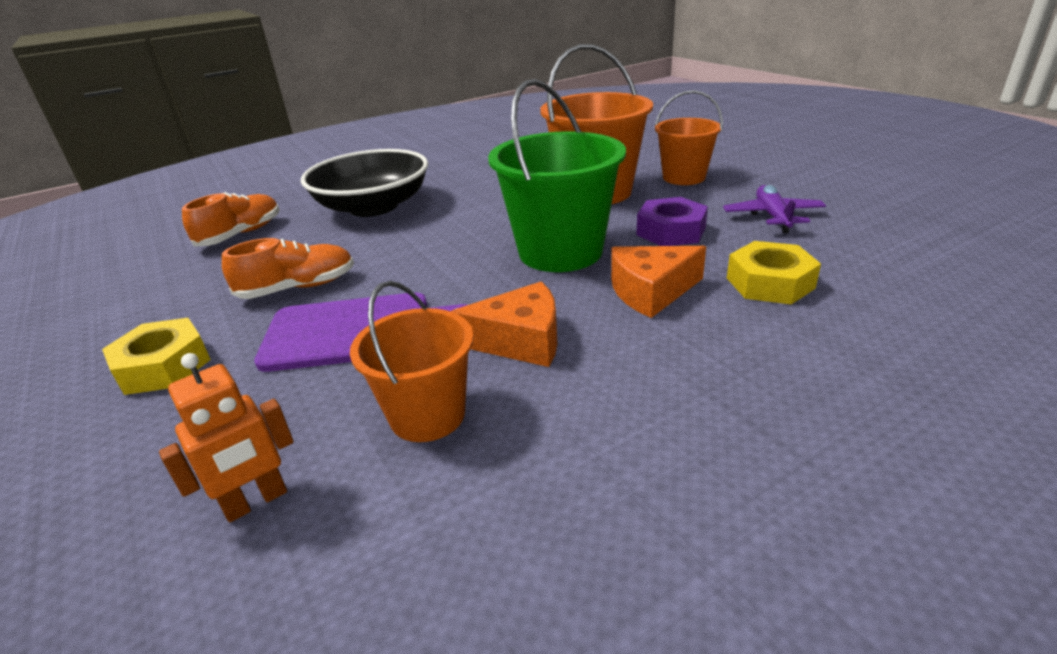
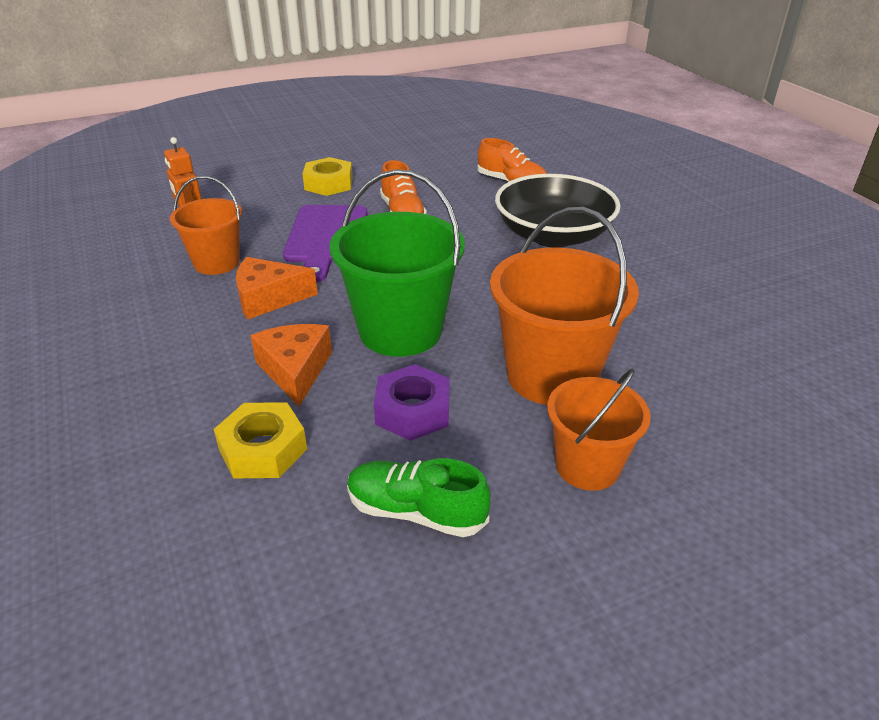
camera: 95 degrees right, 5 degrees up
(520, 341) = (268, 298): orange cheese -> orange cheese turned 75 degrees clockwise
(772, 216) = (416, 512): purple plane -> green shoe

